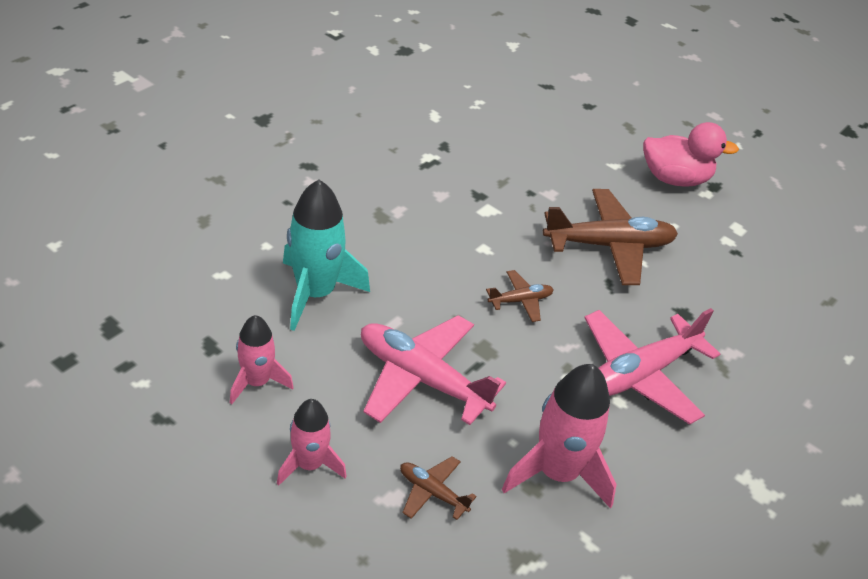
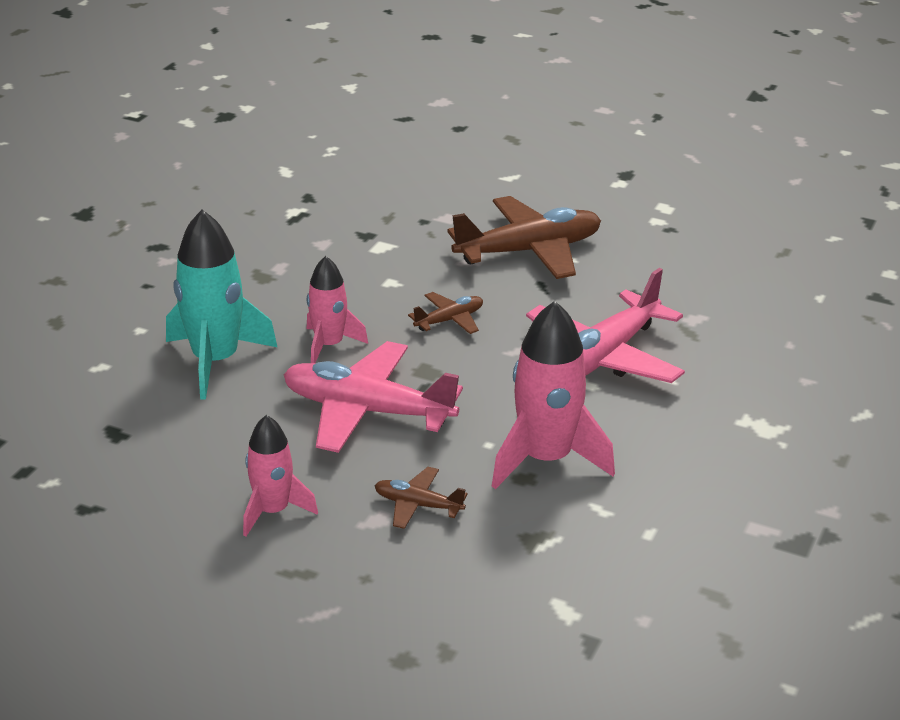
camera: 10 degrees left, 10 degrees down
(257, 382) = (183, 453): pink rocket -> pink rocket (329, 345)
(675, 179) = (580, 176): pink duck -> none

